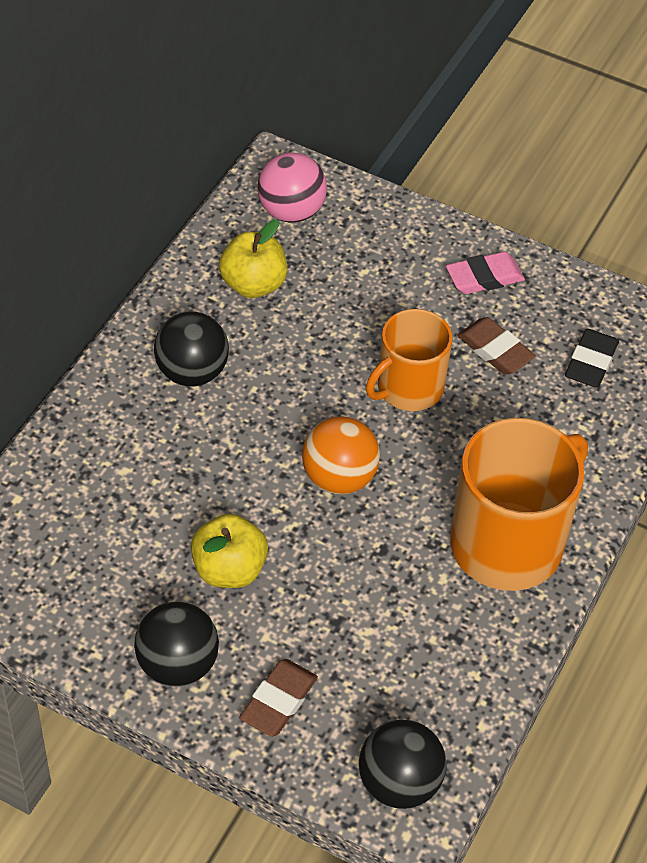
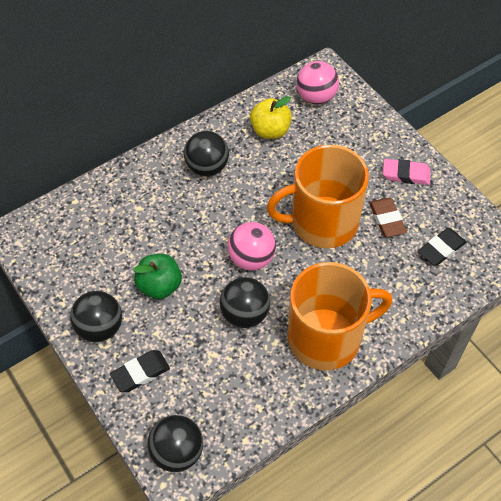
camera: 30 degrees right, 5 degrees up
(229, 569) = (159, 286): yellow apple -> green apple
(278, 701) = (140, 373): brown eraser -> black eraser
(339, 478) = (251, 258): orange ball -> pink ball
(377, 558) = (245, 314): none -> black ball
(408, 388) = (322, 222): orange mug -> orange mug, size x1.59

